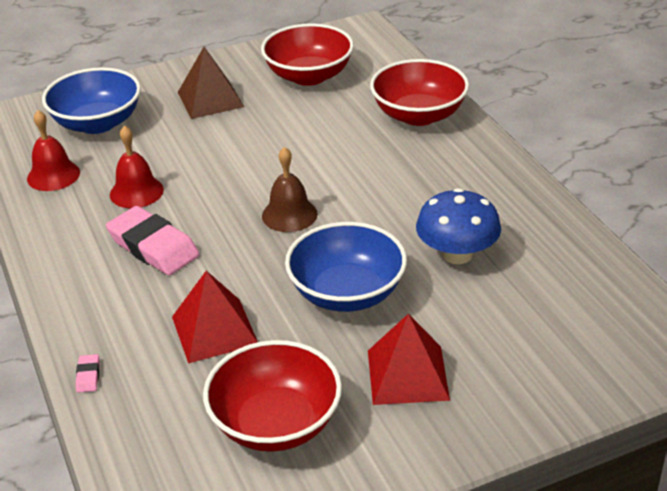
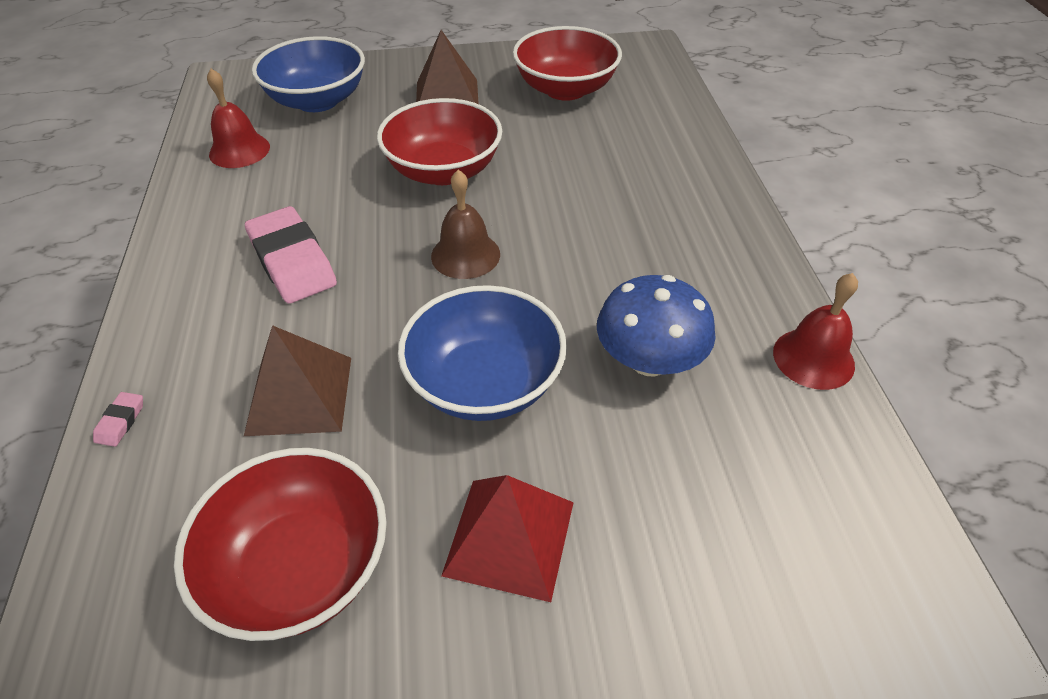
camera: 15 degrees right, 10 degrees up
(136, 192) = (312, 188): red bell -> red bell (813, 358)
(214, 330) = (299, 395): red pyramid -> brown pyramid
(418, 115) = (672, 159): red bowl -> red bowl (443, 171)

